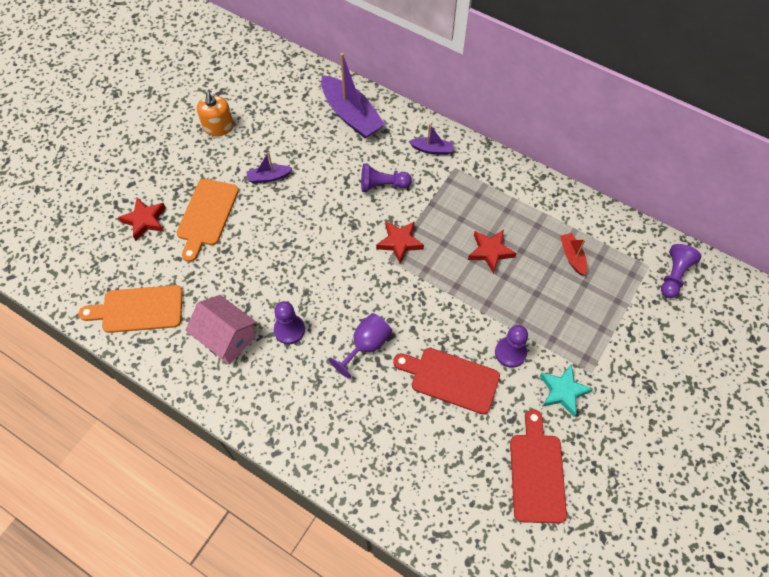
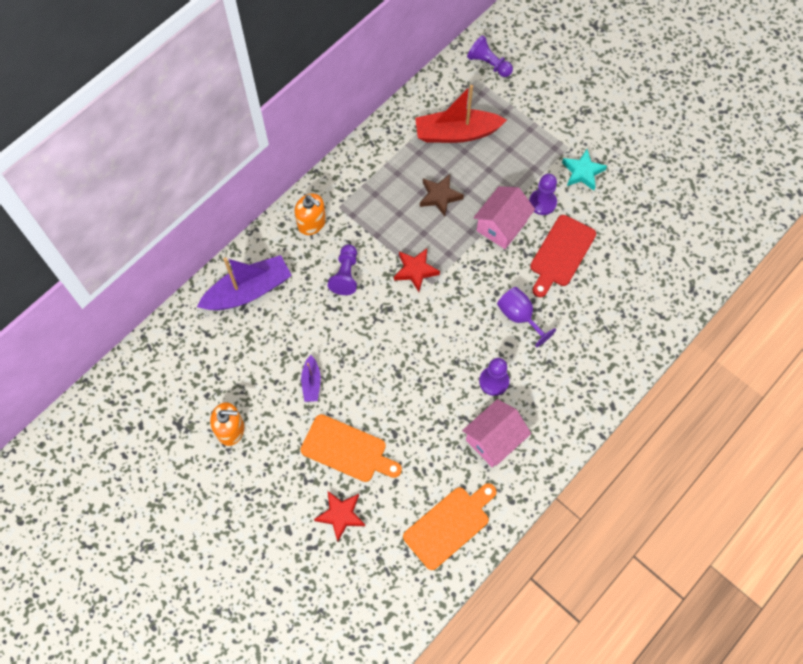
camera: 80 degrees left, 5 degrees up
(138, 309) = (449, 525): orange cutting board -> orange cutting board turned 135 degrees counterclockwise
(432, 149) = (312, 223): purple boat -> orange soap dispenser
(470, 315) = (501, 226): none -> pink house
(490, 252) = (440, 196): red star -> brown star
(536, 472) = (648, 207): red cutting board -> none
(572, 256) = (456, 133): red boat -> red boat, size x2.04

